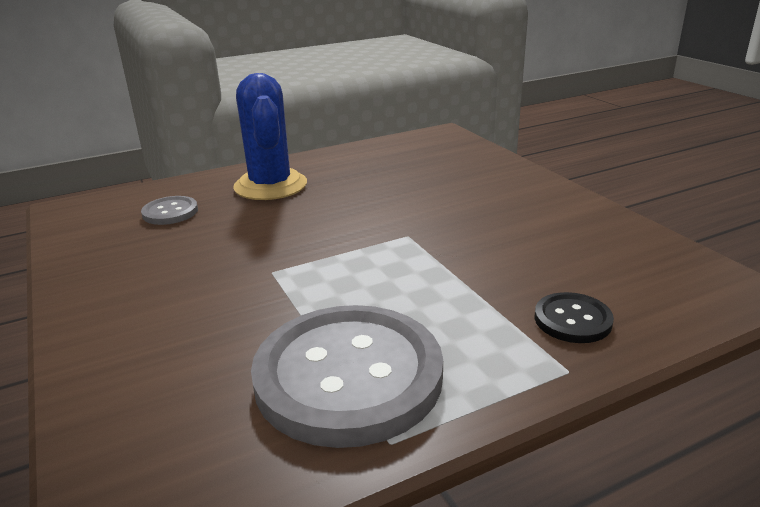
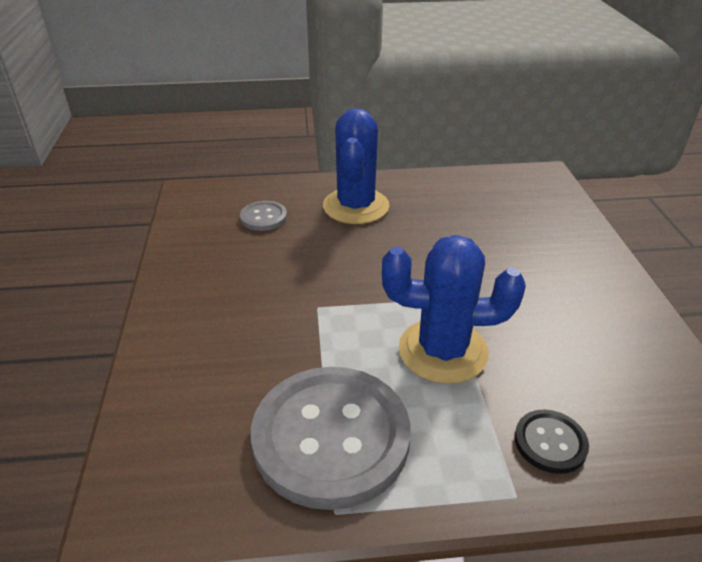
camera: 20 degrees right, 10 degrees up
(426, 276) = (443, 351): none -> blue cactus

